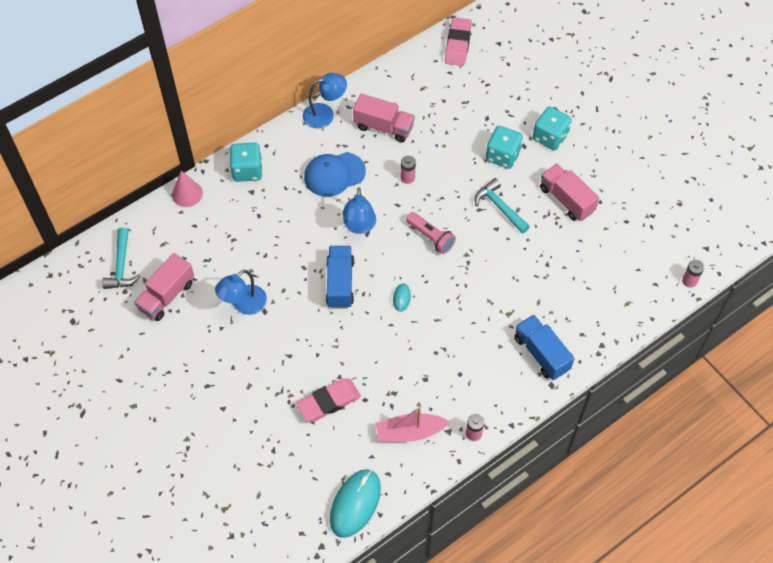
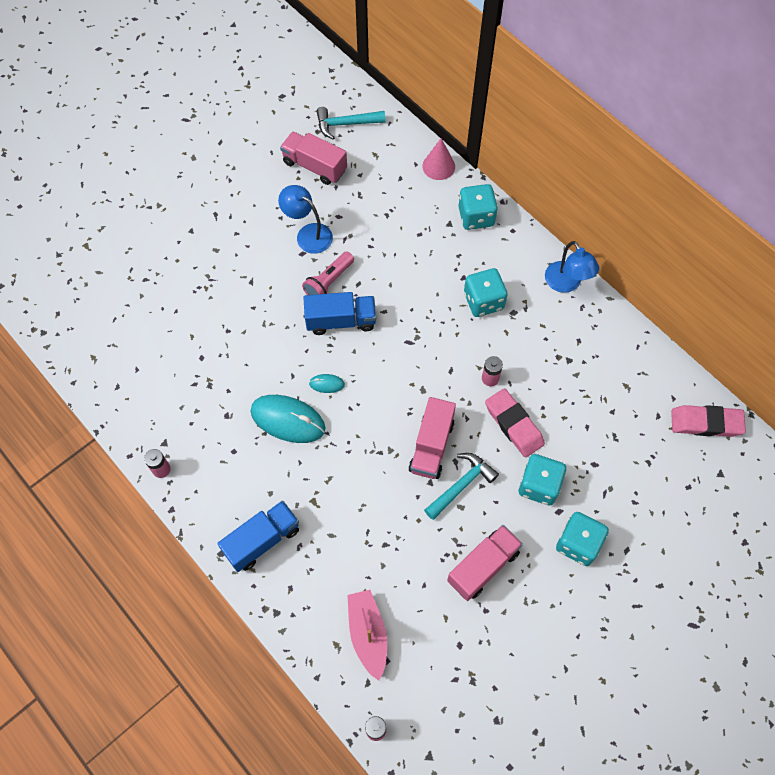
camera: 85 degrees right, 5 degrees up
(328, 402) = (198, 323): pink eraser -> pink eraser (514, 425)
(334, 174) = (483, 301): blue cap -> turquoise dice
(355, 504) = (85, 358): turquoise mouse -> turquoise mouse (288, 420)
(359, 226) = (416, 333): blue lamp -> none
(383, 127) = (559, 347): pink truck -> pink truck (431, 446)
(409, 432) = (163, 404): pink boat -> pink boat (368, 634)
(431, 237) = (409, 409): pink flashlight -> pink flashlight (328, 282)

